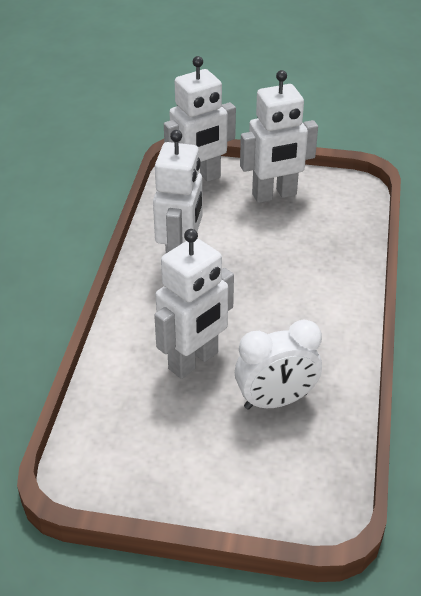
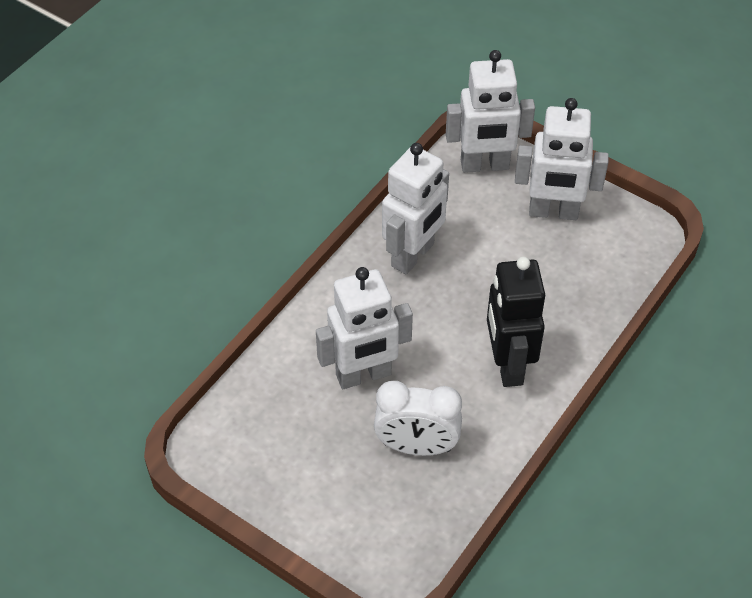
camera: 25 degrees right, 10 degrees up
(311, 311) = (507, 365): none -> black robot

